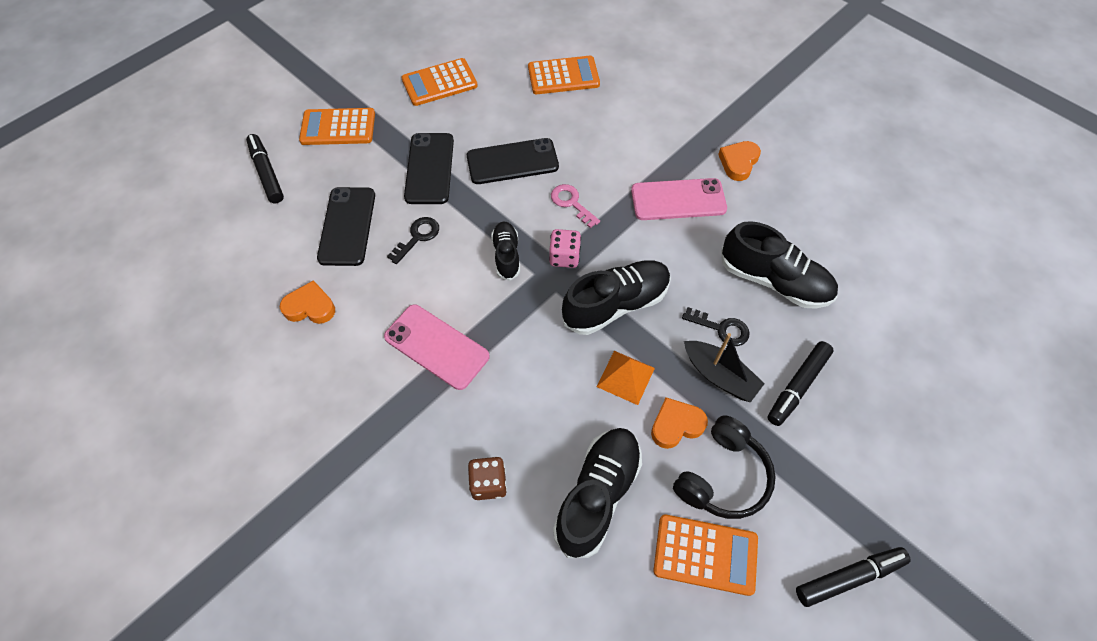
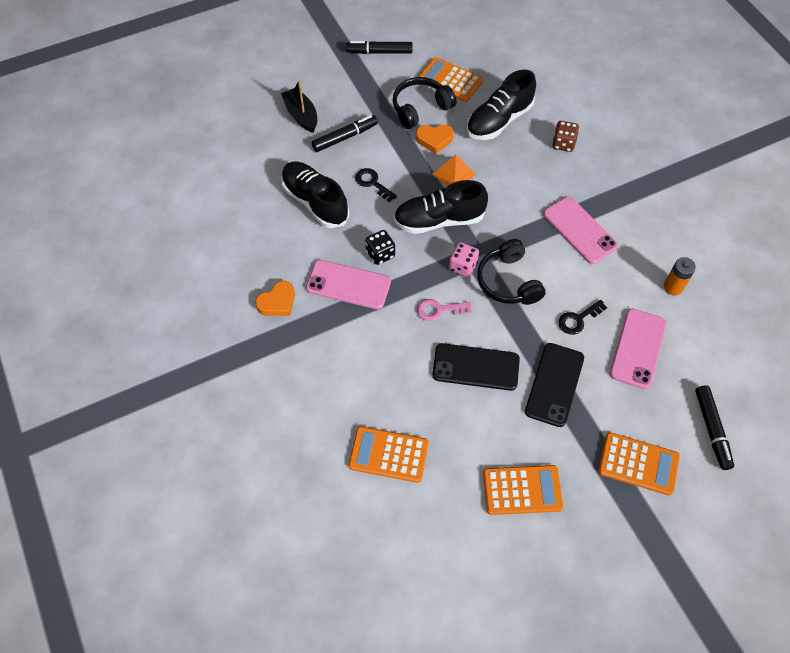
camera: 160 degrees left, 0 degrees up
(310, 307) = (673, 287): orange heart -> orange battery
(347, 226) = (638, 348): black phone -> pink phone
(506, 255) = (508, 281): black shoe -> black headphones
(571, 203) = (438, 310): pink key -> pink key turned 105 degrees clockwise
(663, 242) = (380, 254): none -> black dice
(719, 376) = (391, 157): black boat -> black boat (301, 115)

